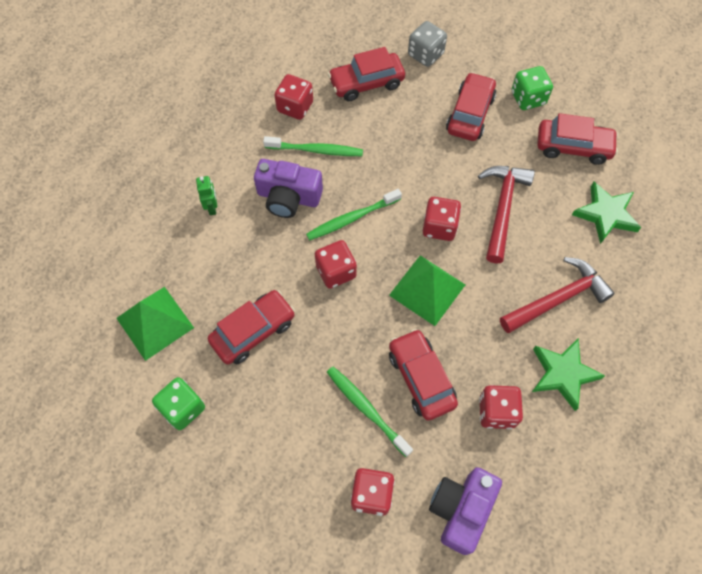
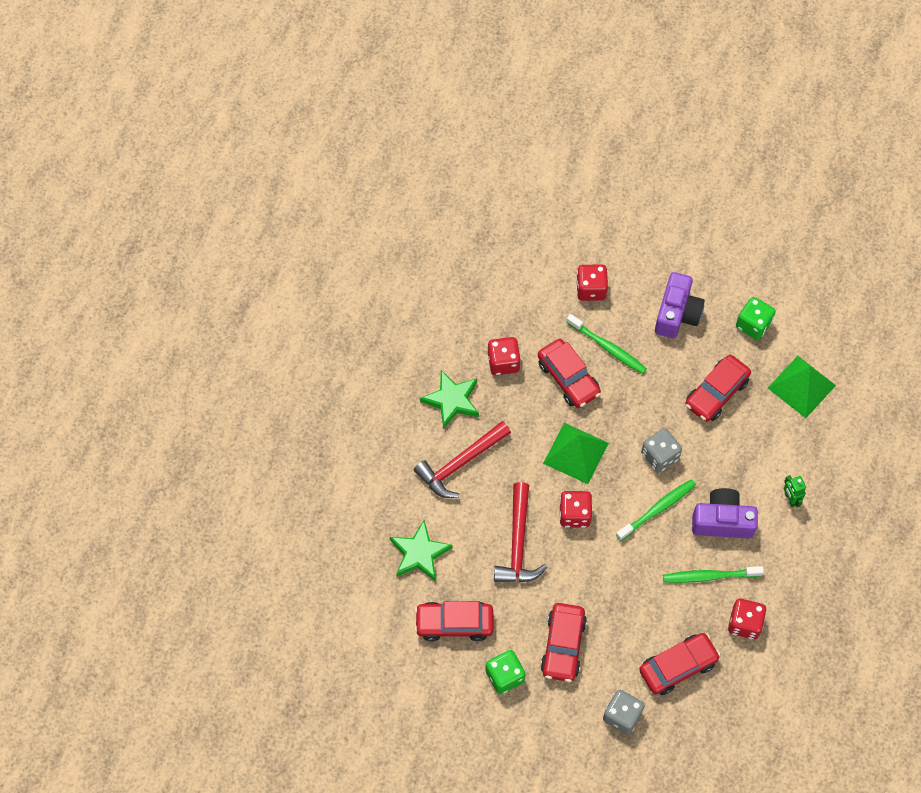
camera: 170 degrees right, 0 degrees up
(336, 271) = (659, 456): red dice -> grey dice
(461, 510) = (522, 290): purple camera -> purple camera (677, 313)

